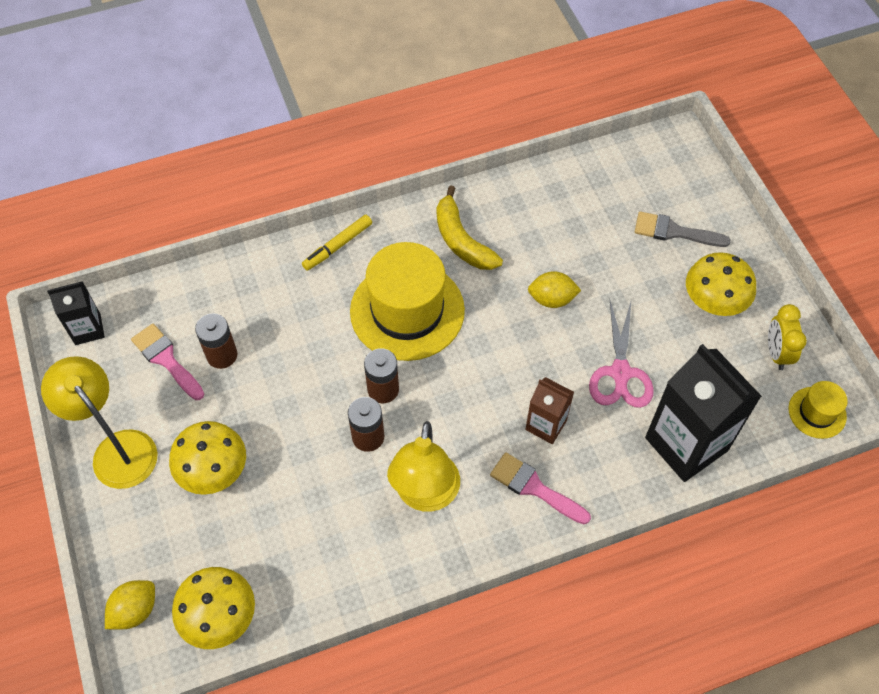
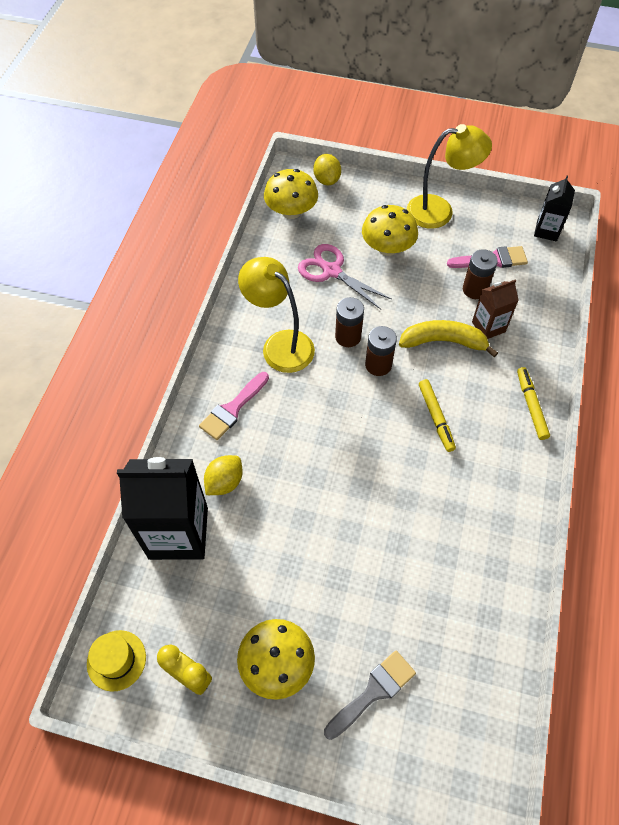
camera: 125 degrees right, 0 degrees up
(407, 311) = (435, 418): yellow hat -> yellow marker
(461, 240) = (481, 498): yellow banana -> yellow banana (444, 342)
(534, 487) = (232, 409): pink brush -> pink brush turned 150 degrees clockwise
(546, 425) = (271, 448): brown carton -> brown carton (488, 327)
(552, 299) = (374, 528): yellow lemon -> yellow lemon (224, 482)
(620, 373) = (271, 531): pink scissors -> pink scissors (331, 271)

